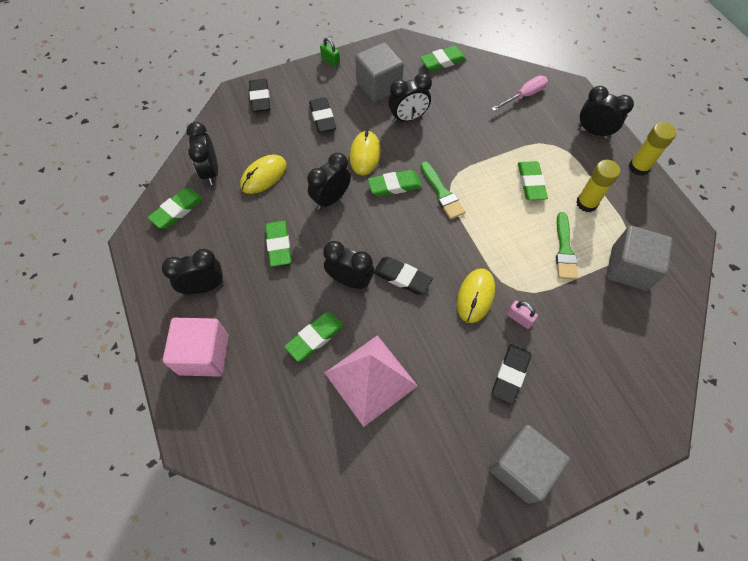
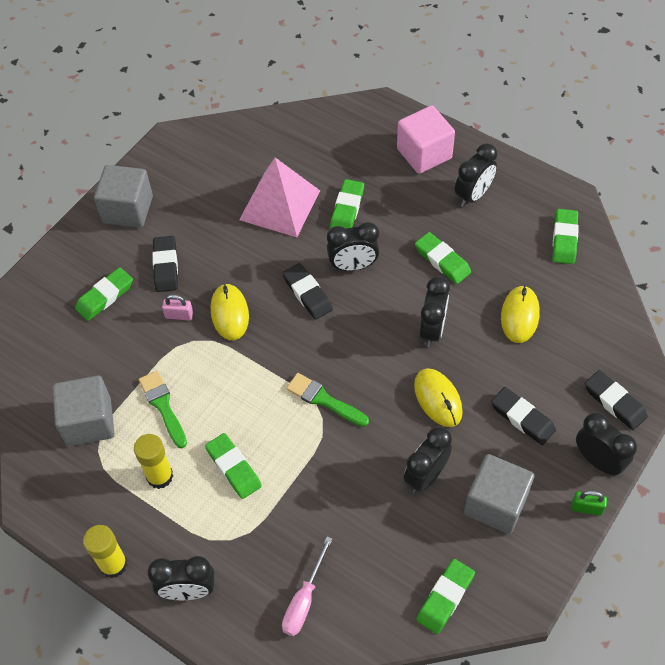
camera: 150 degrees right, 5 degrees down
(210, 172) = (575, 290): black clock -> black clock (598, 461)
(394, 185) = (379, 380): green eraser -> green eraser (105, 296)
(402, 277) = (307, 293): black eraser -> black eraser turned 60 degrees clockwise

